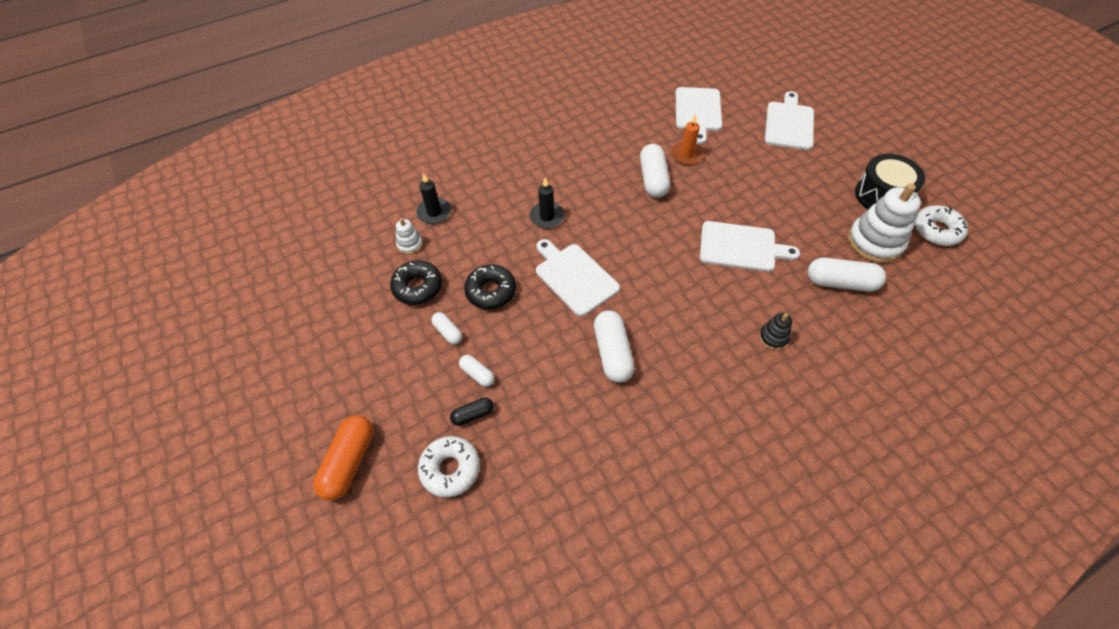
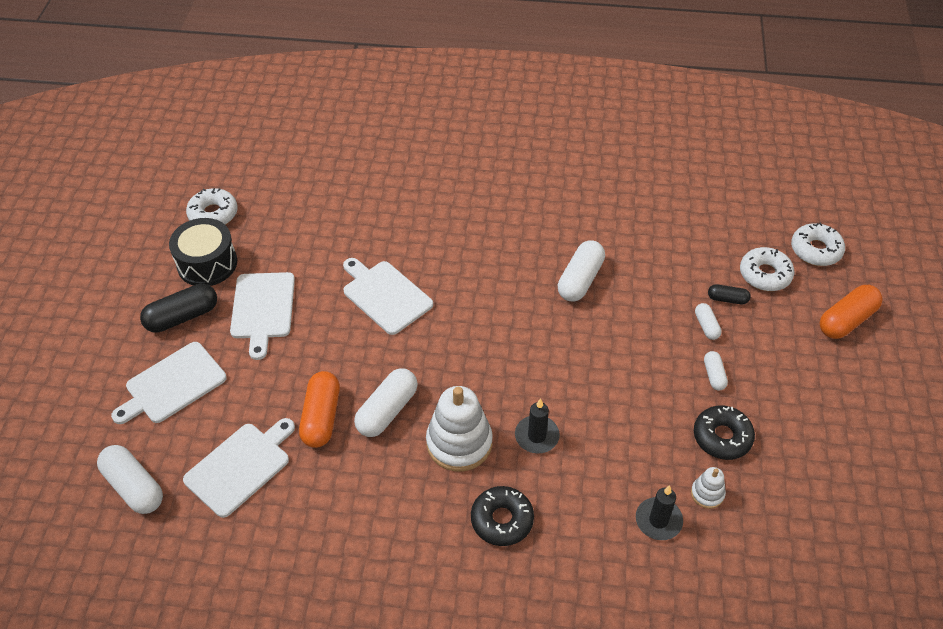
camera: 145 degrees left, 5 degrees down
(409, 541) = (815, 250): none -> white donut
(491, 291) = (650, 390): black donut -> black donut (502, 520)
(574, 277) = (560, 357): white cutting board -> white cutting board (263, 309)
(686, 155) = (321, 417): orange candle -> orange capsule
(773, 337) = (444, 221): black stacking toy -> none
(840, 283) = (344, 225): white capsule -> white capsule (134, 487)
(842, 157) = (182, 317): none -> black capsule
(875, 242) = (273, 235): white stacking toy -> white stacking toy (459, 443)

